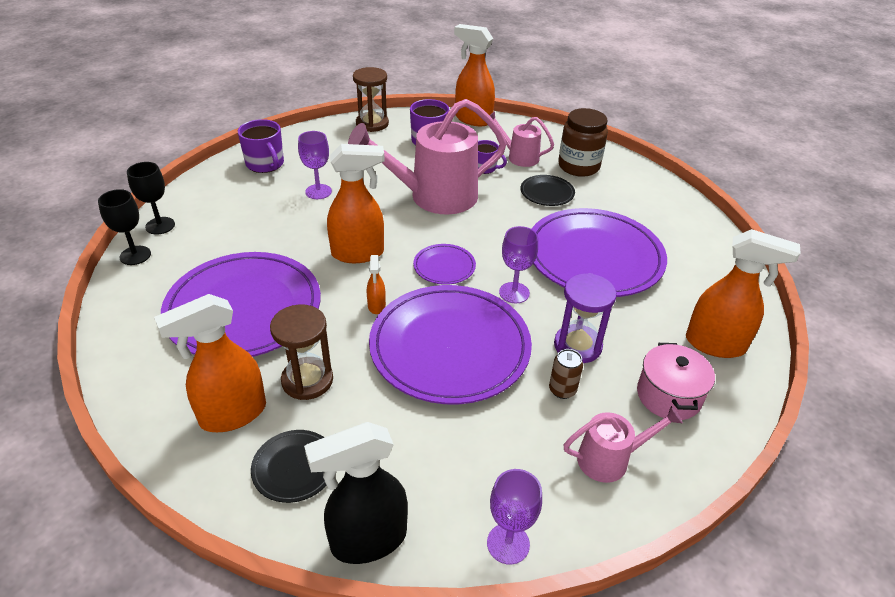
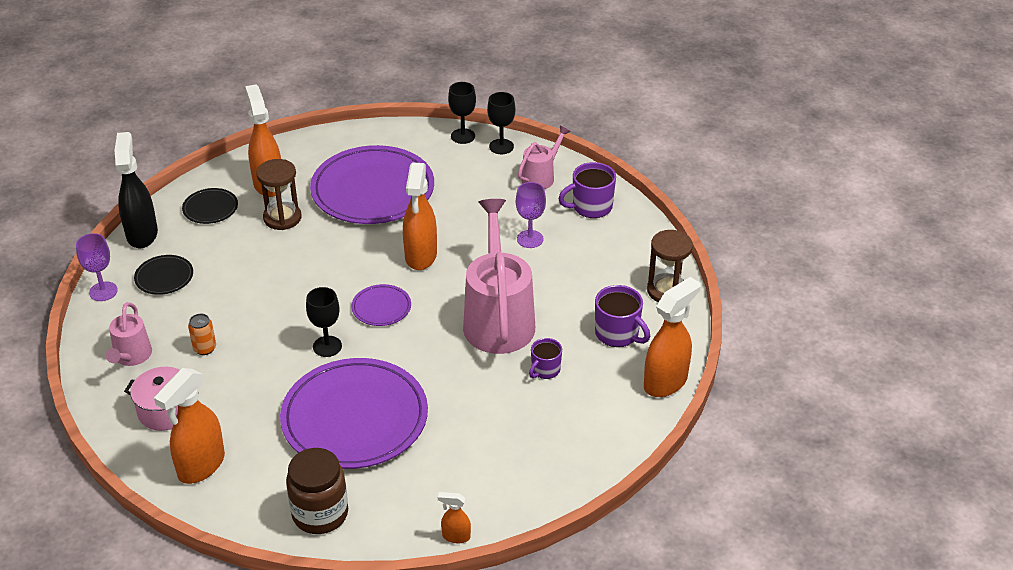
camera: 105 degrees right, 0 degrees up
(376, 306) = (346, 260): orange spray bottle -> orange spray bottle (456, 536)
(450, 347) = (280, 294): purple plate -> none
(514, 293) = (327, 346): purple goblet -> black goblet
(518, 157) = (563, 405): pink watering can -> pink watering can (541, 177)
(547, 193) = (479, 411): black plate -> black plate (164, 277)
(562, 390) = (205, 348): brown can -> orange can
(577, 346) = (245, 371): purple hourglass -> none
(578, 166) = (528, 457): brown jar -> brown jar (320, 514)

